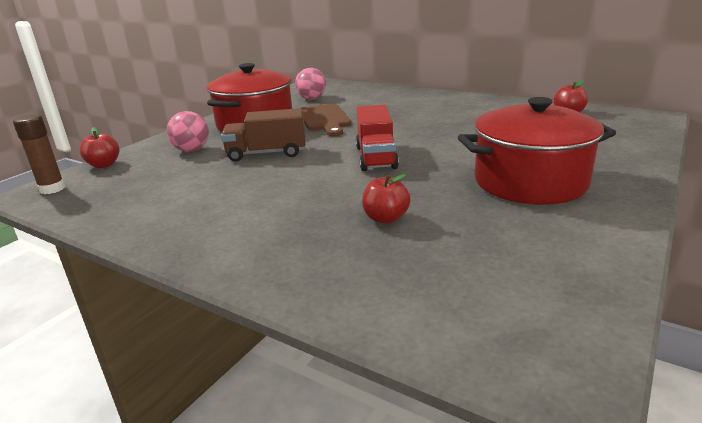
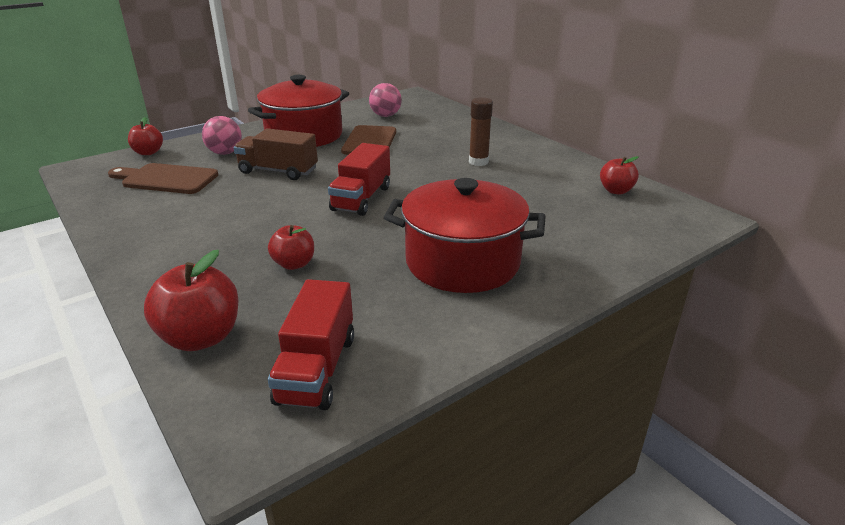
camera: 20 degrees right, 5 degrees up
(52, 189) = (93, 167): brown glue stick -> brown glue stick (478, 162)
(154, 182) = (166, 179): none -> brown cutting board
(380, 302) = (201, 337): none -> red apple
(532, 294) = (317, 369): none -> red truck

